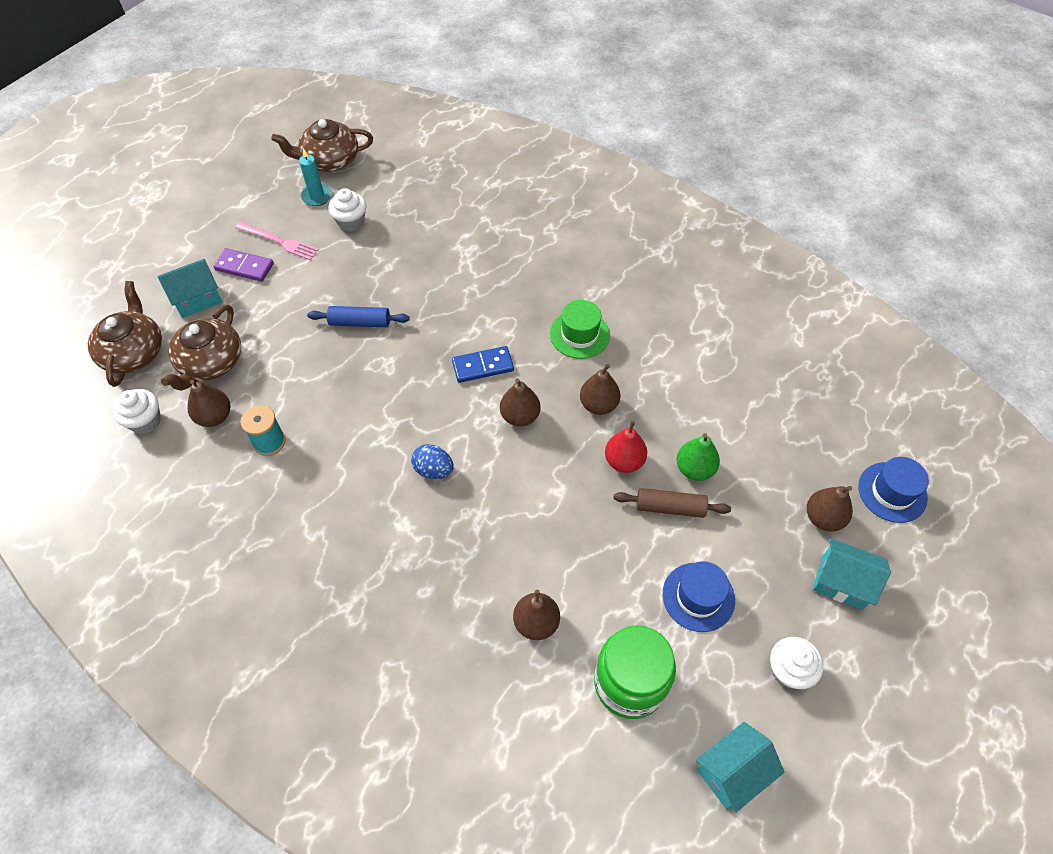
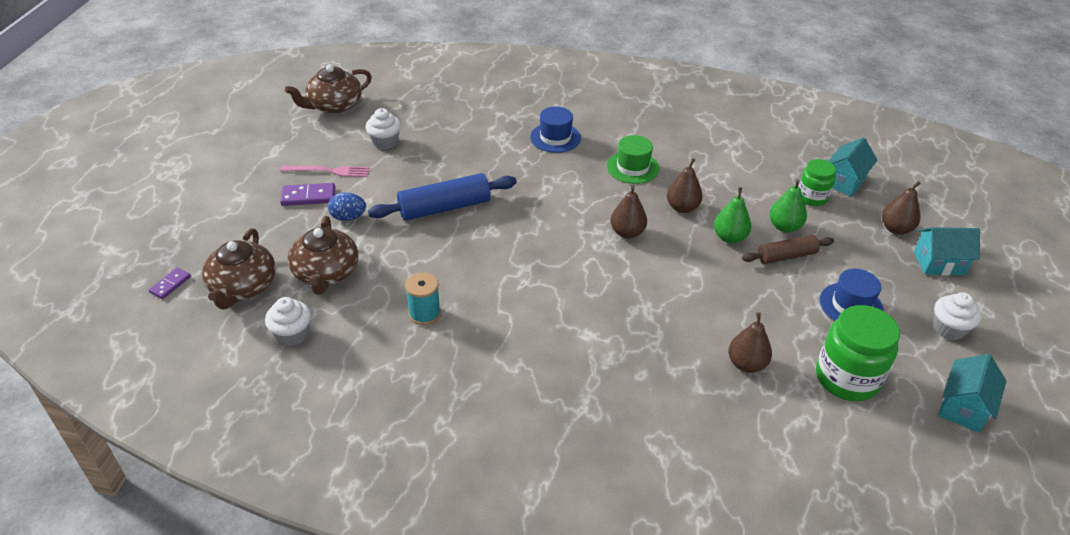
camera: 25 degrees left, 15 degrees down
(78, 328) = (170, 284): none -> purple domino
(134, 352) = (243, 287): brown teapot -> brown teapot turned 150 degrees counterclockwise
(197, 299) = (279, 231): turquoise house -> turquoise house (844, 181)
(214, 417) = (359, 311): brown pear -> none
(317, 196) = (340, 132): turquoise candle -> none
(360, 322) = (444, 208): blue rolling pin -> blue rolling pin, size x1.59
(433, 470) = (584, 289): blue egg -> blue egg (348, 217)
(483, 366) = (572, 208): blue domino -> none
(624, 461) = (729, 237): red pear -> green pear
(754, 441) = (812, 197): none -> green jar
(892, 492) = (927, 199): blue hat -> blue hat (555, 138)

